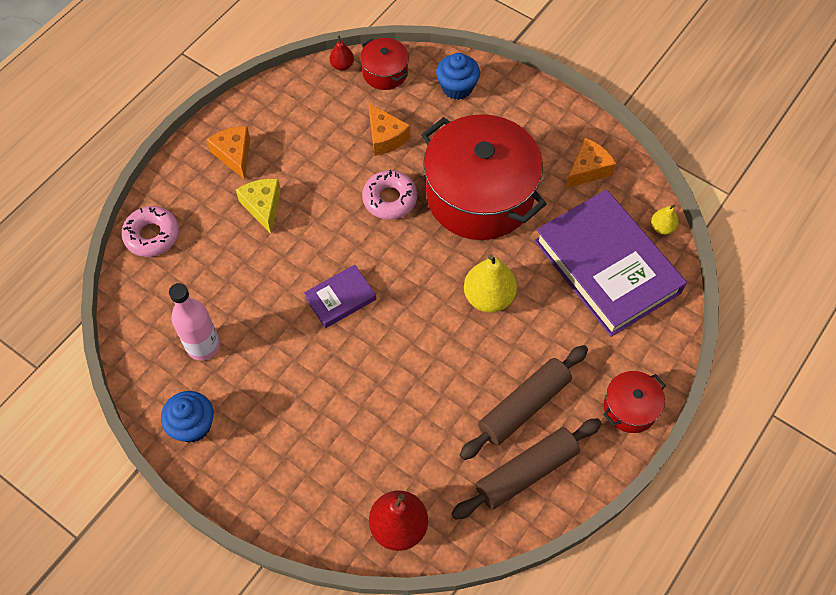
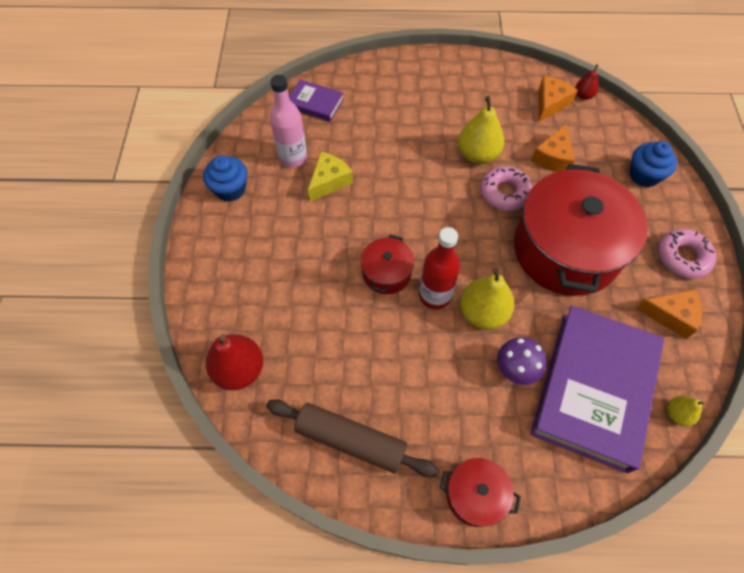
camera: 55 degrees right, 0 degrees up
(152, 235) = (350, 80): pink donut -> pink donut (682, 257)
(234, 155) = (450, 83): orange cheese -> orange cheese (550, 103)
(263, 207) = (426, 123): yellow cheese -> yellow cheese (329, 181)
(334, 191) = (477, 155): none -> yellow pear
(340, 298) = (395, 213): purple book -> purple book (315, 104)
(385, 73) = (605, 123): red pot -> red pot (386, 273)
(446, 322) = (435, 296): none -> red bottle
(523, 406) = (408, 401): brown rolling pin -> none
(553, 308) = (515, 369): none -> purple mushroom

